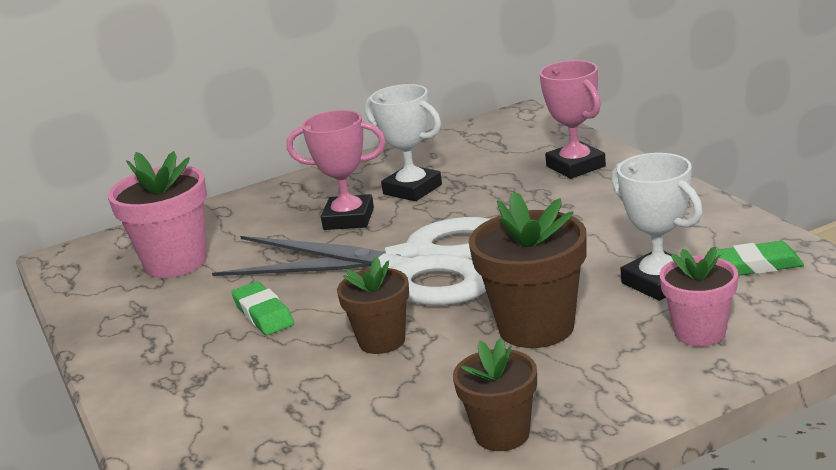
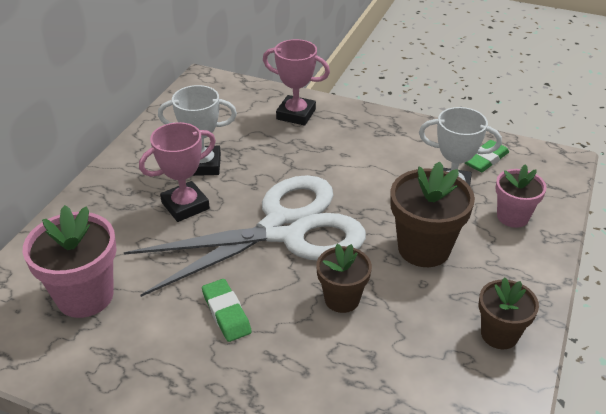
camera: 45 degrees left, 15 degrees up
(263, 314) = (226, 313): green eraser -> green eraser turned 45 degrees clockwise

